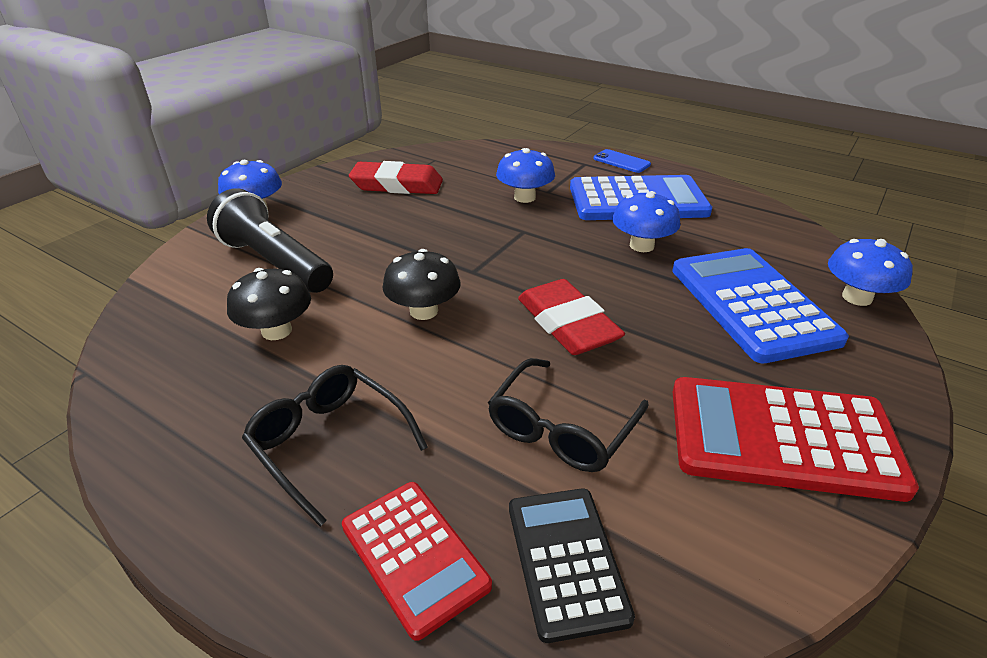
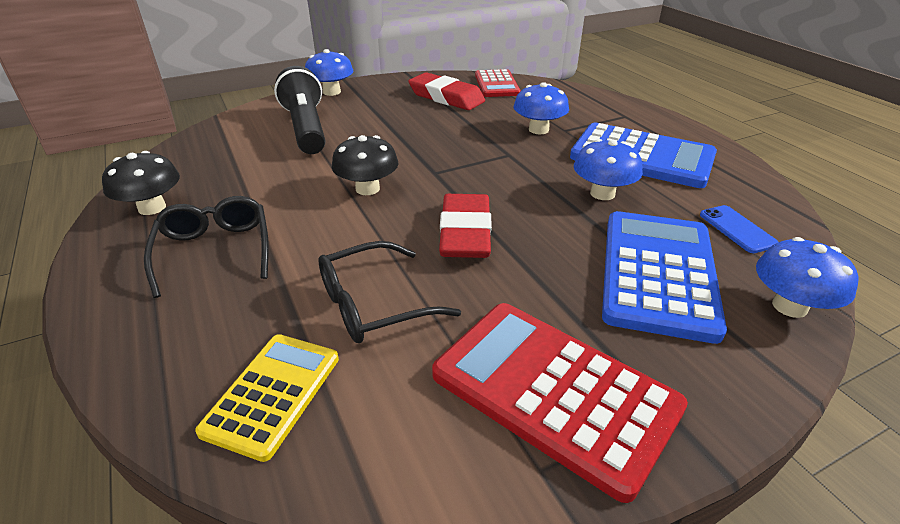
camera: 30 degrees right, 0 degrees up
(276, 331) = (261, 171): black mushroom -> black mushroom (152, 208)
(414, 555) = (186, 341): red calculator -> red calculator (497, 84)
(566, 561) = (272, 394): black calculator -> yellow calculator
(621, 162) = (663, 122): blue phone -> blue phone (737, 229)

